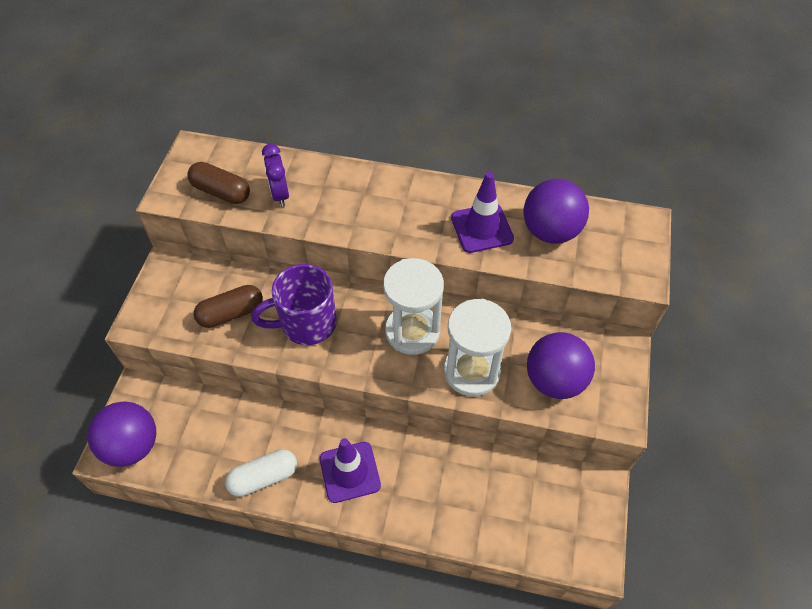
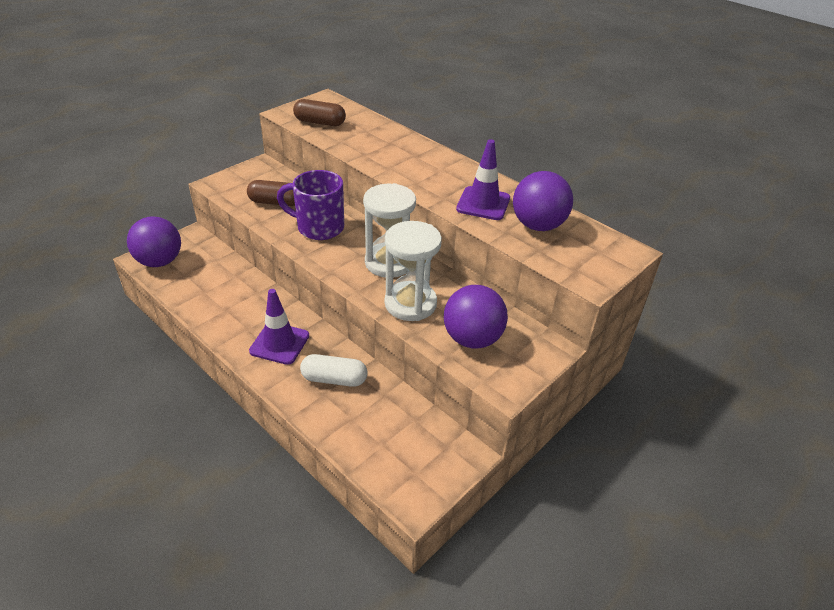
camera: 30 degrees right, 15 degrees down
(221, 192) = (320, 122): brown capsule -> brown capsule turned 45 degrees counterclockwise
(263, 477) = (220, 317): white capsule -> white capsule (334, 379)
(280, 194) = (356, 136): purple clock -> none

